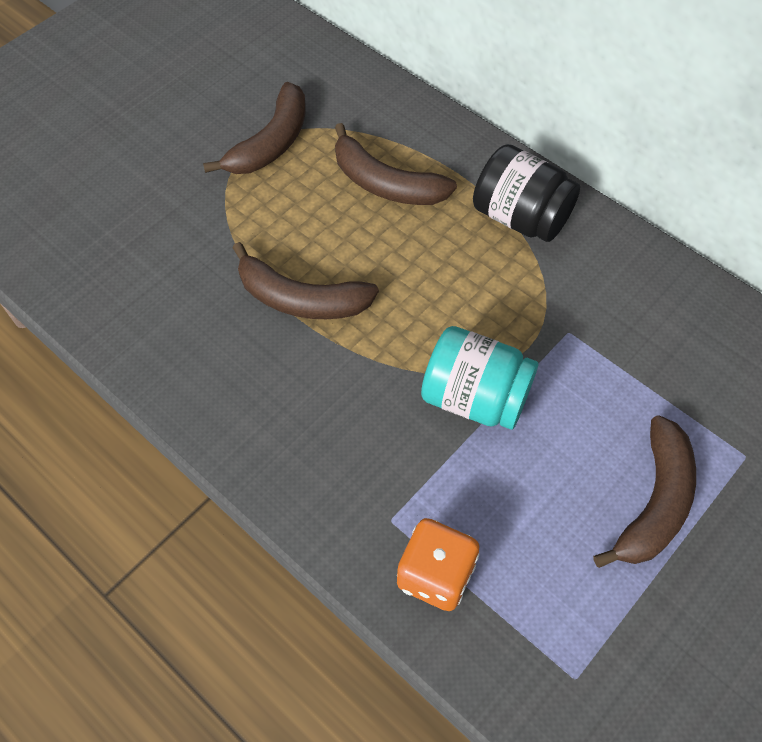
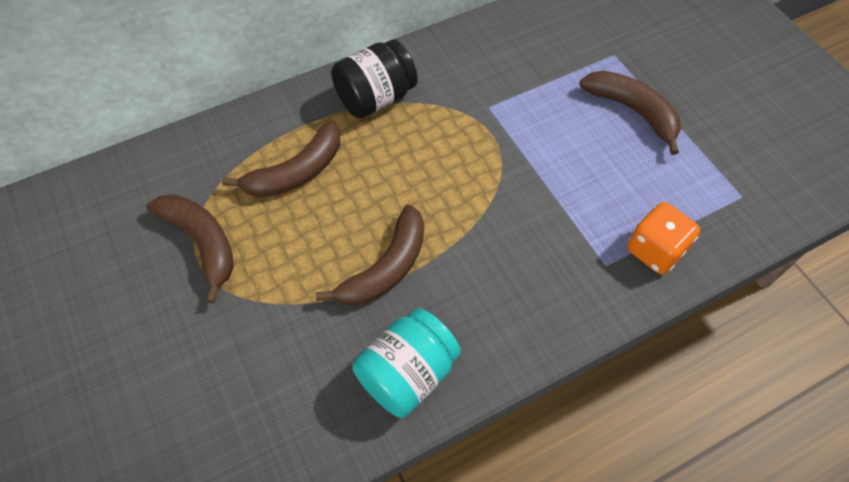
camera: 70 degrees left, 0 degrees up
(475, 398) = (522, 180): turquoise jar -> turquoise jar (407, 374)

